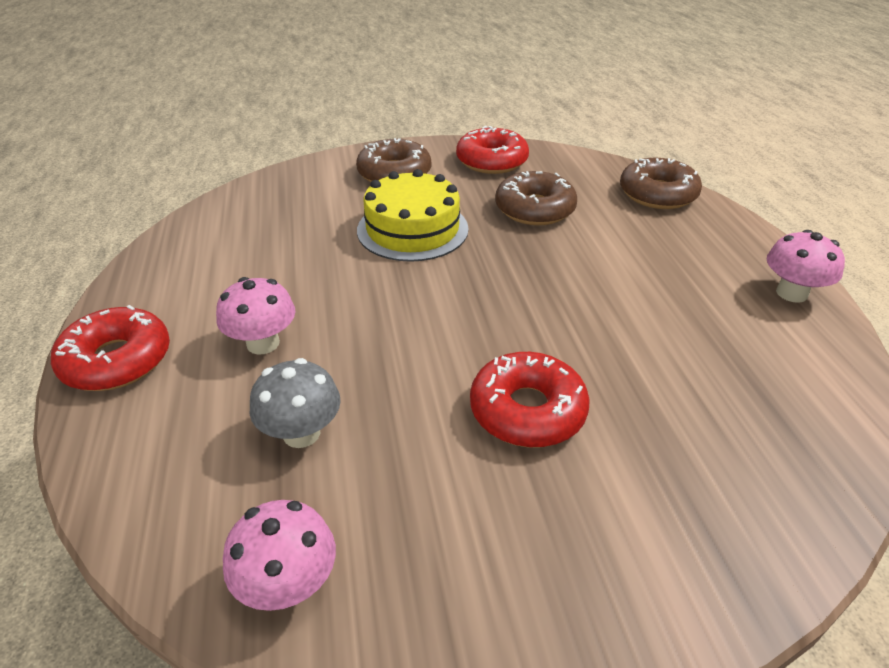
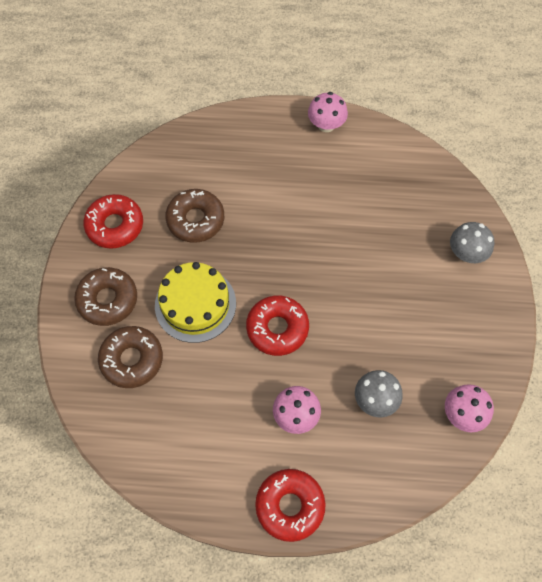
camera: 75 degrees left, 25 degrees up
(527, 410) = (383, 287): red donut -> red donut (277, 328)
(657, 194) = (203, 140): brown donut -> brown donut (132, 359)
(678, 537) = (466, 253): none -> grey mushroom

